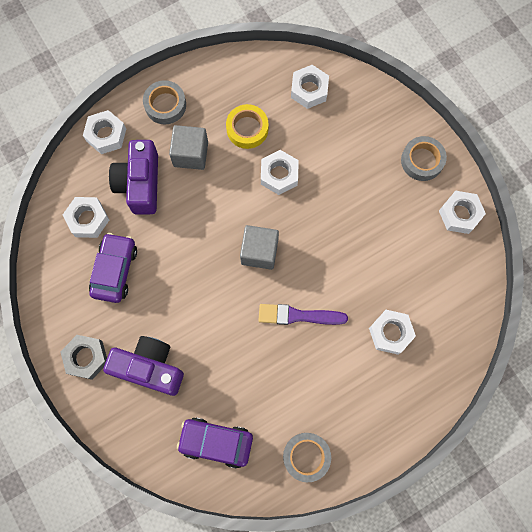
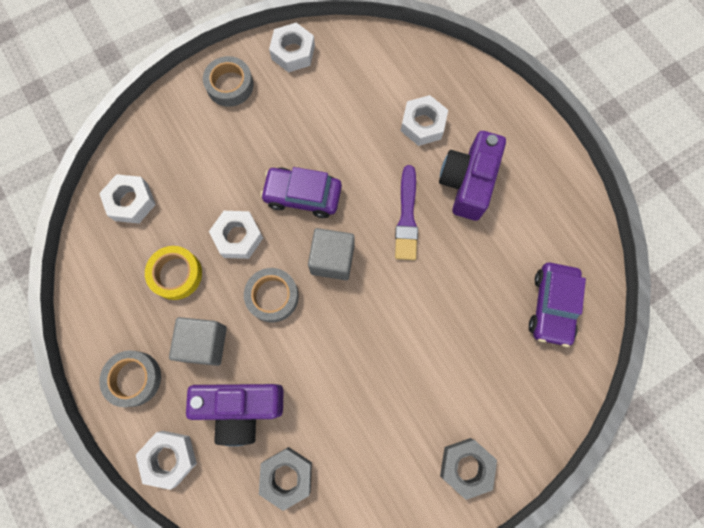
camera: 90 degrees left, 0 degrees up
(88, 219) = (287, 476): white nut -> grey nut
(115, 270) = (355, 435): purple car -> purple car (302, 196)
(149, 367) = (473, 386): purple camera -> purple camera (467, 182)
(306, 456) = (558, 211): grey tape -> grey tape (272, 296)

